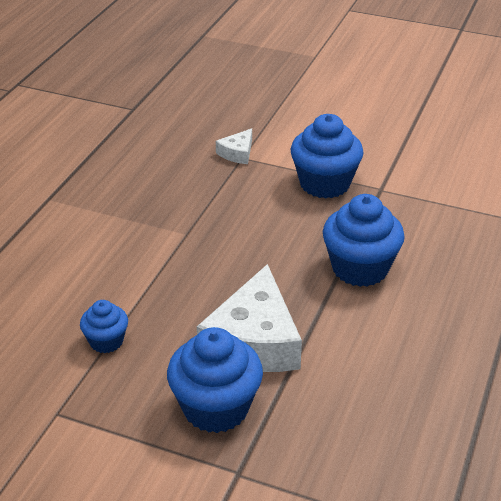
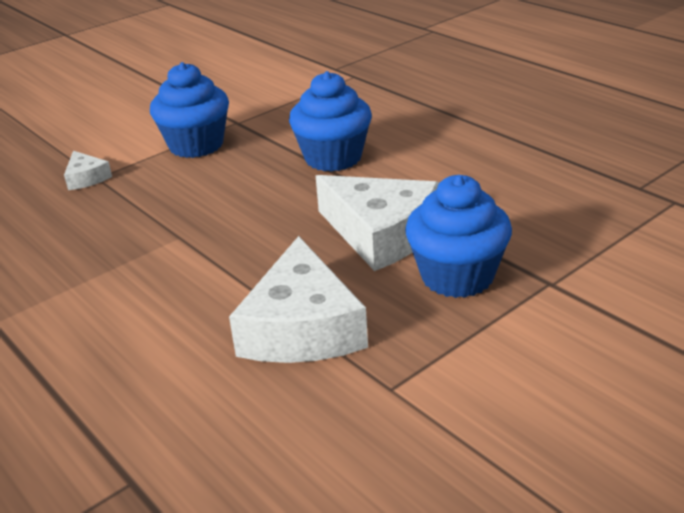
camera: 60 degrees left, 5 degrees down
(106, 341) = (302, 327): blue cupcake -> white cheese

